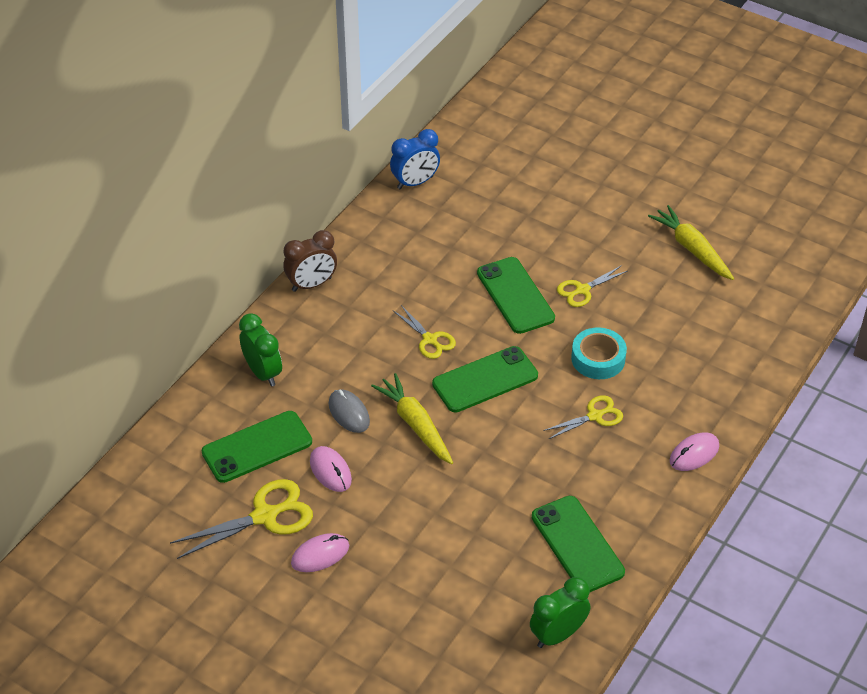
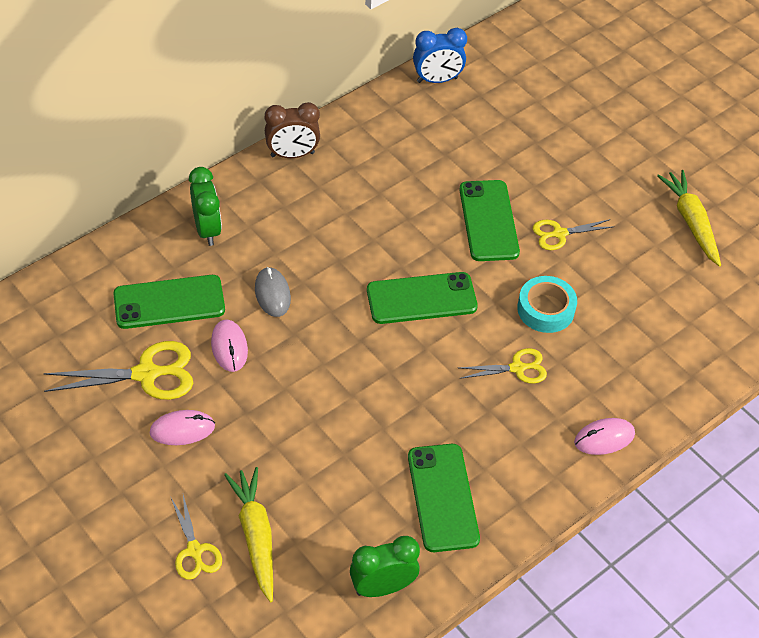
camera: 15 degrees right, 5 degrees up
(415, 424) = (332, 324): yellow carrot -> yellow carrot (255, 536)
(430, 339) = (384, 242): yellow scissors -> yellow scissors (194, 550)

